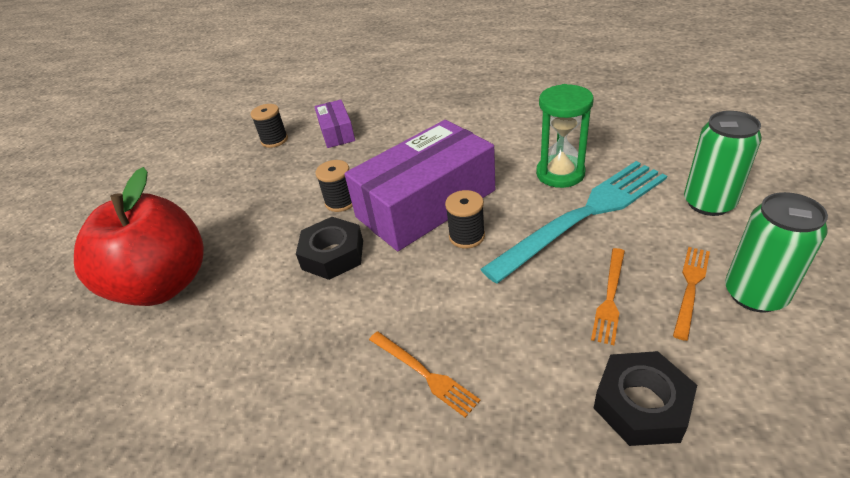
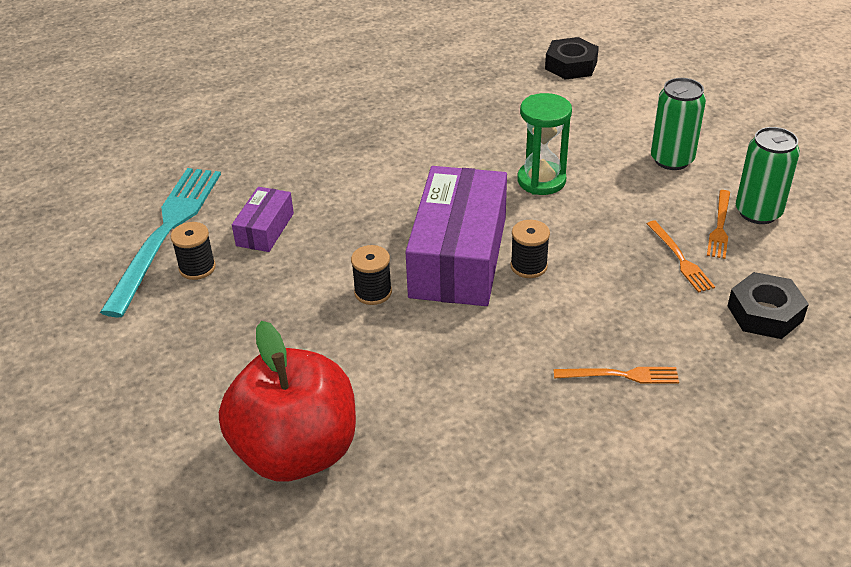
camera: 45 degrees left, 0 degrees up
(333, 254) = (432, 338): black nut -> black nut (571, 65)
(336, 132) = (265, 229): purple box -> purple box turned 75 degrees clockwise
(583, 215) = (598, 208): turquoise fork -> turquoise fork (166, 232)
(690, 287) = (720, 226): orange fork -> orange fork turned 150 degrees counterclockwise

